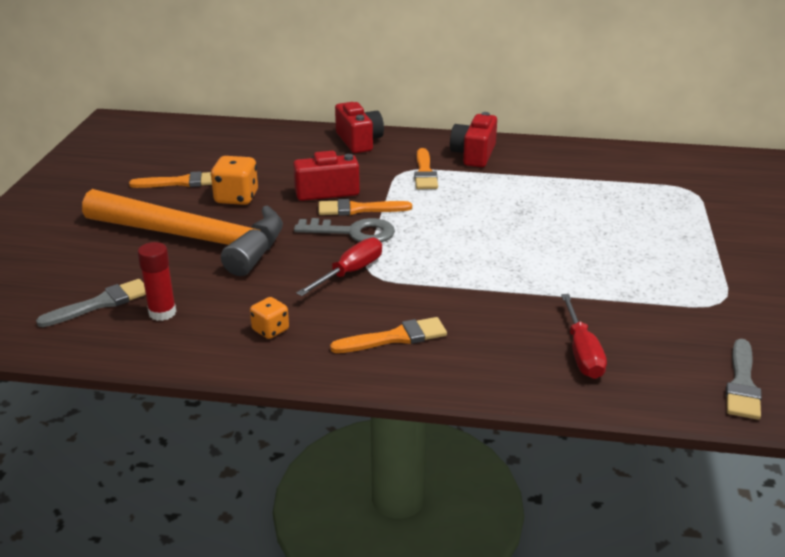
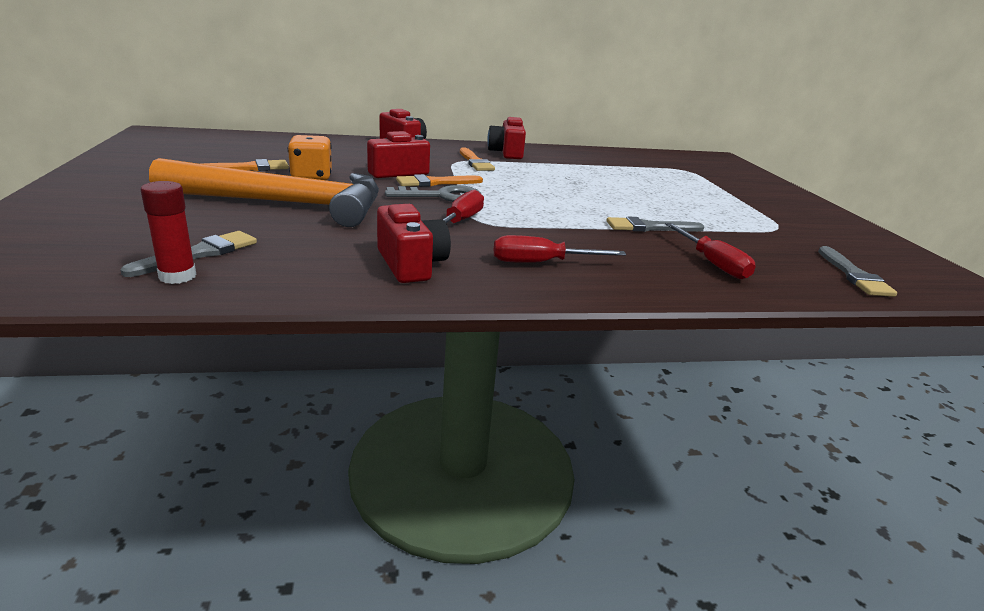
camera: 20 degrees left, 5 degrees down
(162, 313) = (280, 257): red glue stick -> red glue stick (177, 276)
(270, 330) = (411, 264): orange dice -> red camera
(395, 337) = (541, 263): orange brush -> red screwdriver
(554, 292) = (649, 227): none -> grey brush

